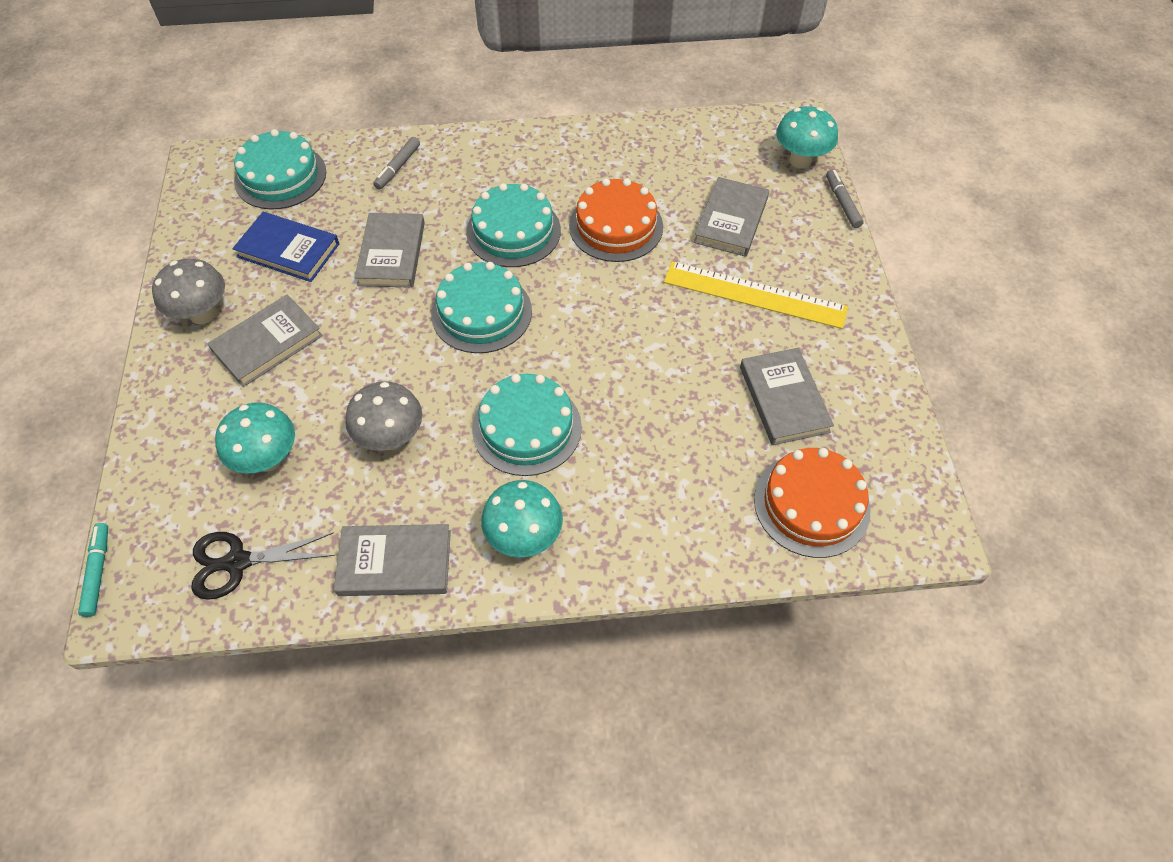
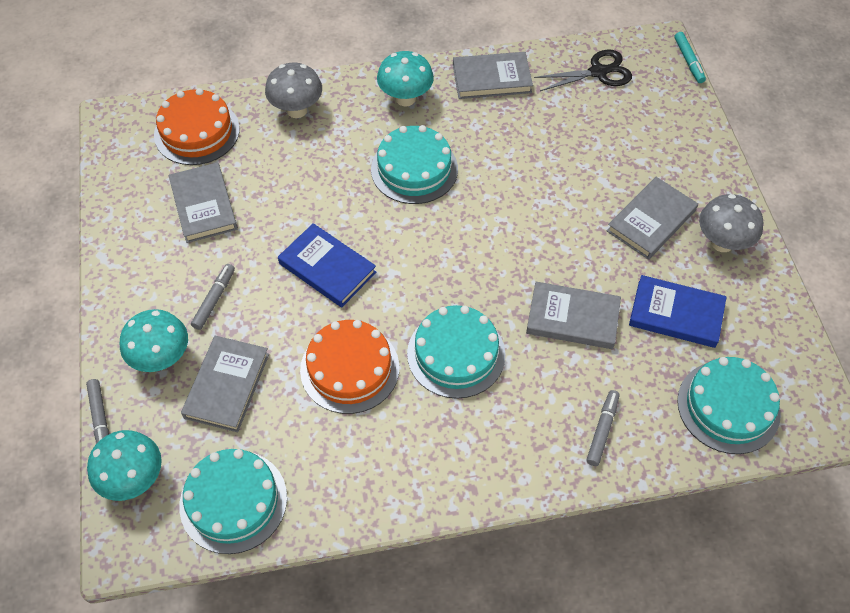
camera: 175 degrees right, 0 degrees up
(268, 459) = (607, 134): turquoise mushroom -> turquoise mushroom (162, 358)
(391, 253) = (572, 318): grey book -> grey book turned 75 degrees counterclockwise
(391, 438) = (519, 154): grey mushroom -> grey mushroom (297, 110)
(481, 312) = (470, 263): turquoise cake -> turquoise cake (233, 501)
(636, 318) = (327, 268): none -> blue book
(754, 295) = (214, 299): yellow ruler -> grey marker

